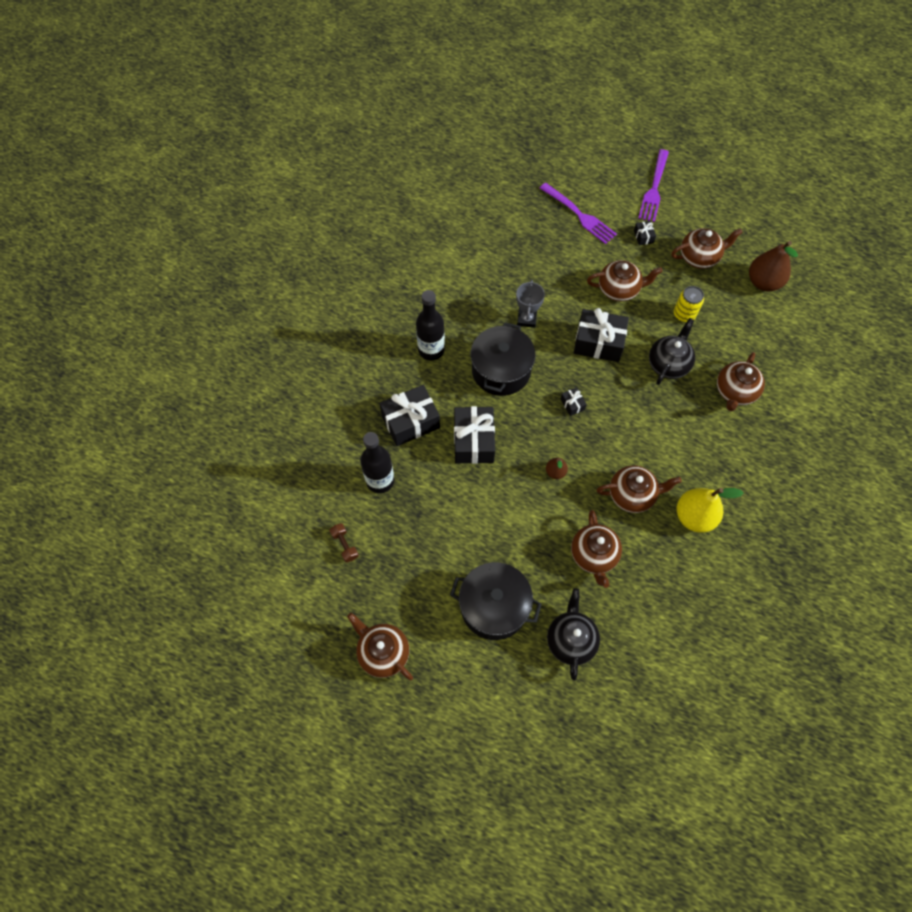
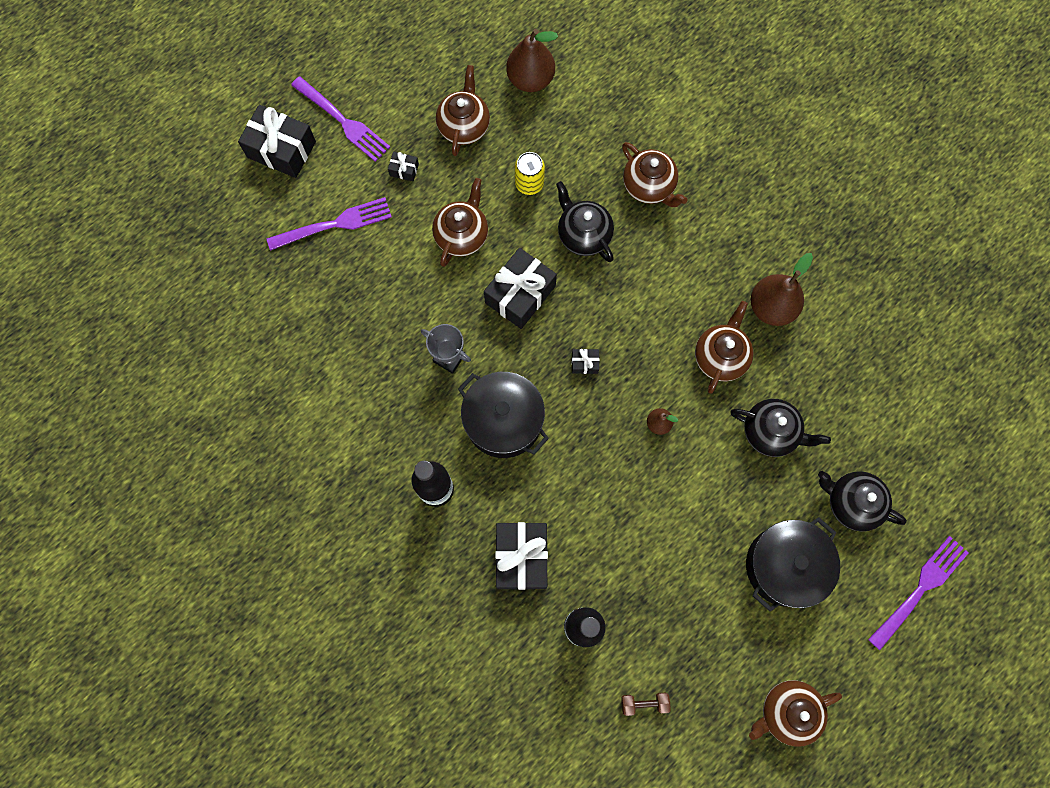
camera: 65 degrees left, 10 degrees up
(473, 441) = (580, 496): black gift -> black gift (281, 150)
(528, 723) = (920, 589): none -> purple fork
(593, 555) = (770, 432): brown teapot -> black teapot
(694, 517) = (771, 307): yellow pear -> brown pear

